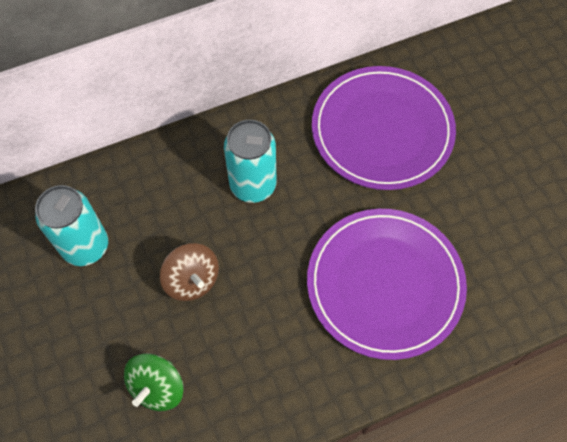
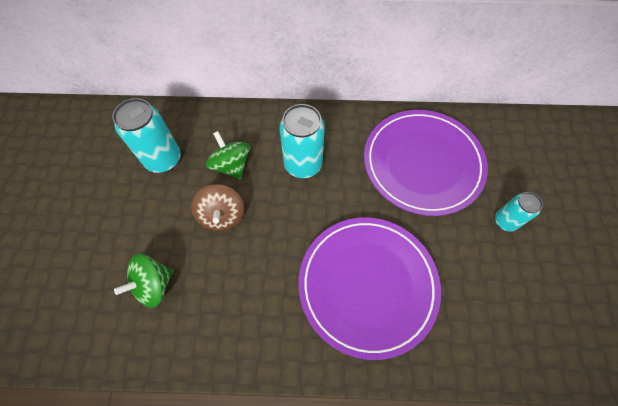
camera: 25 degrees right, 0 degrees up
(171, 220) = (231, 165): none -> green spinning top
(491, 159) = (505, 221): none -> turquoise can

